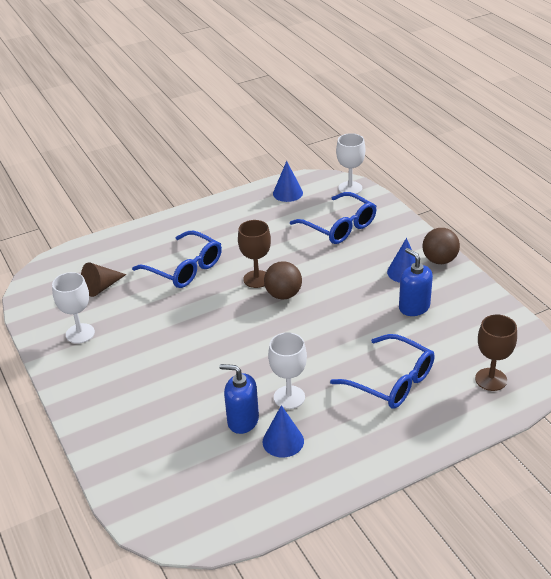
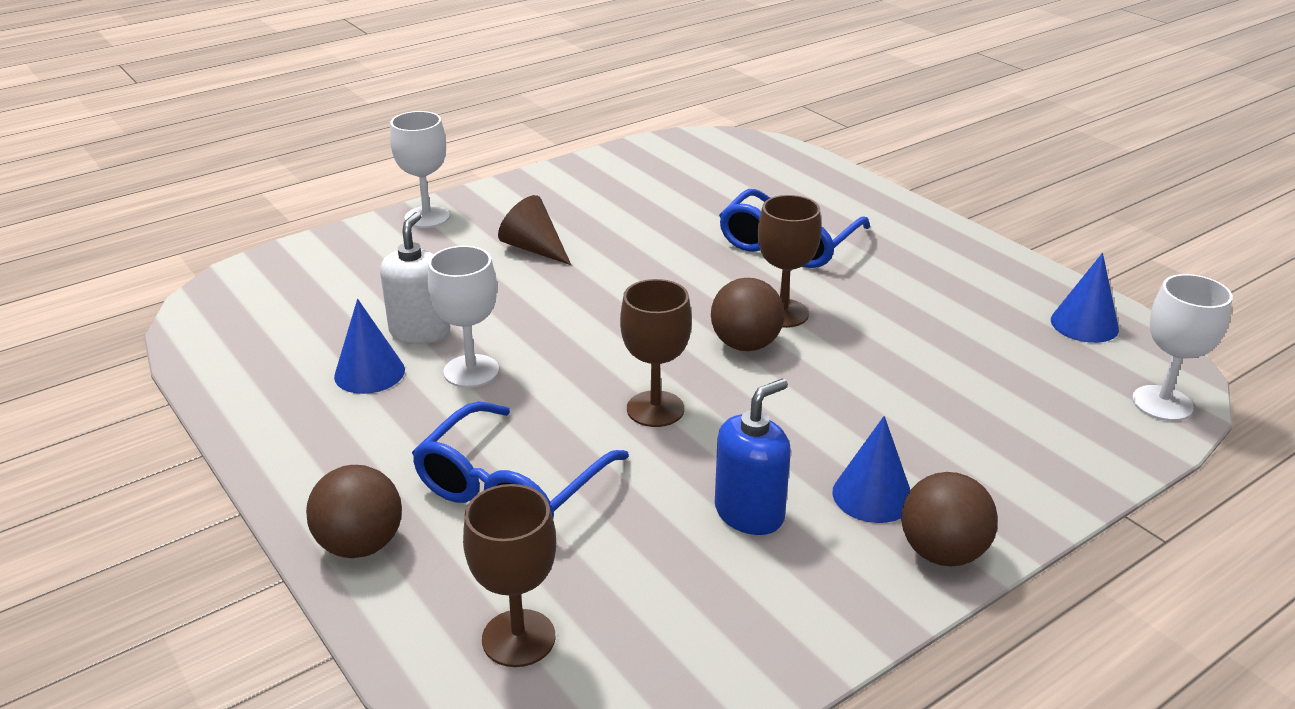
camera: 80 degrees right, 5 degrees down
(80, 333) = (609, 185): white goblet -> white goblet (427, 217)
(102, 287) = (718, 185): brown cone -> brown cone (534, 248)
(242, 420) = (420, 332): blue soap dispenser -> white soap dispenser
(334, 330) = (655, 409): none -> brown goblet
(339, 227) = (1000, 396): blue glasses -> none
(432, 434) = (361, 545): none -> brown ball

